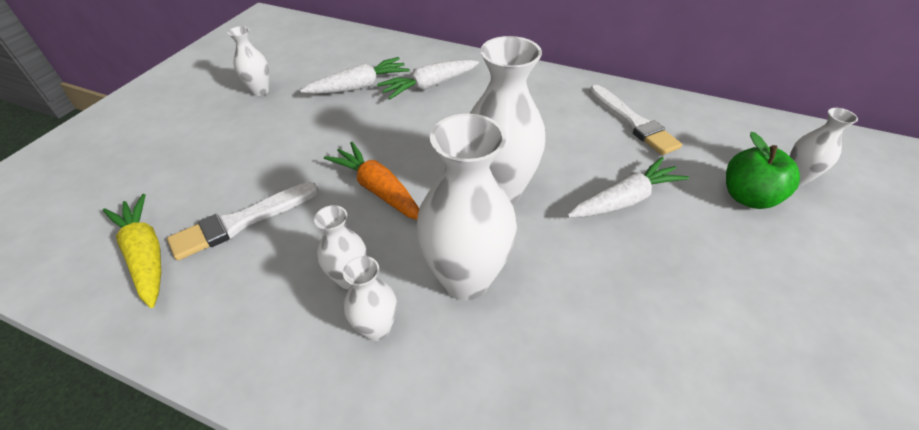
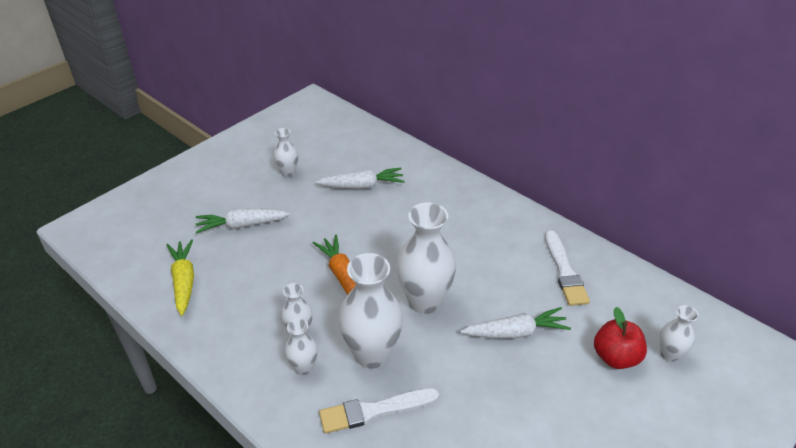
camera: 20 degrees right, 5 degrees down
(242, 221) = (246, 274): white brush -> white brush (375, 410)
(429, 86) = (416, 198): white carrot -> white carrot (242, 225)
(747, 197) = (615, 357): green apple -> red apple

